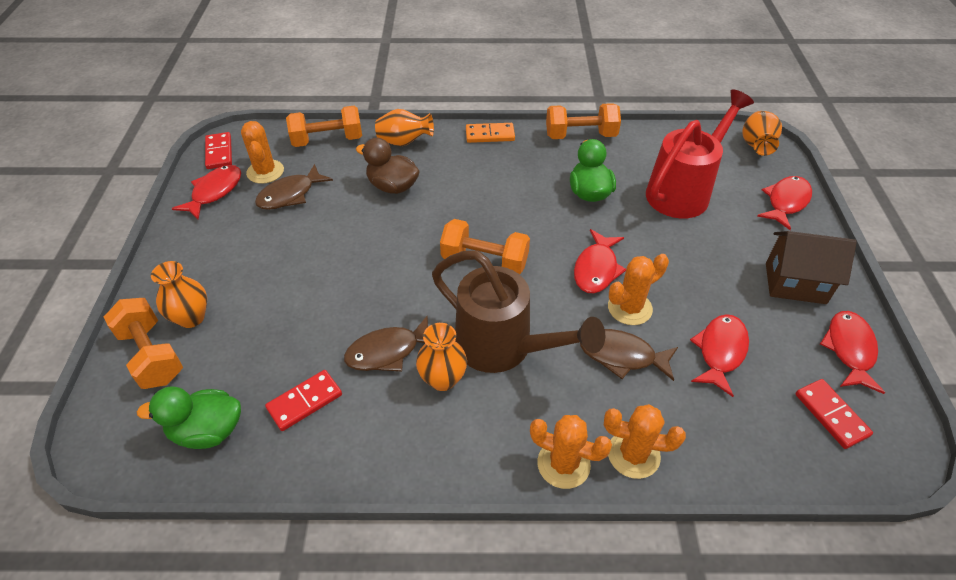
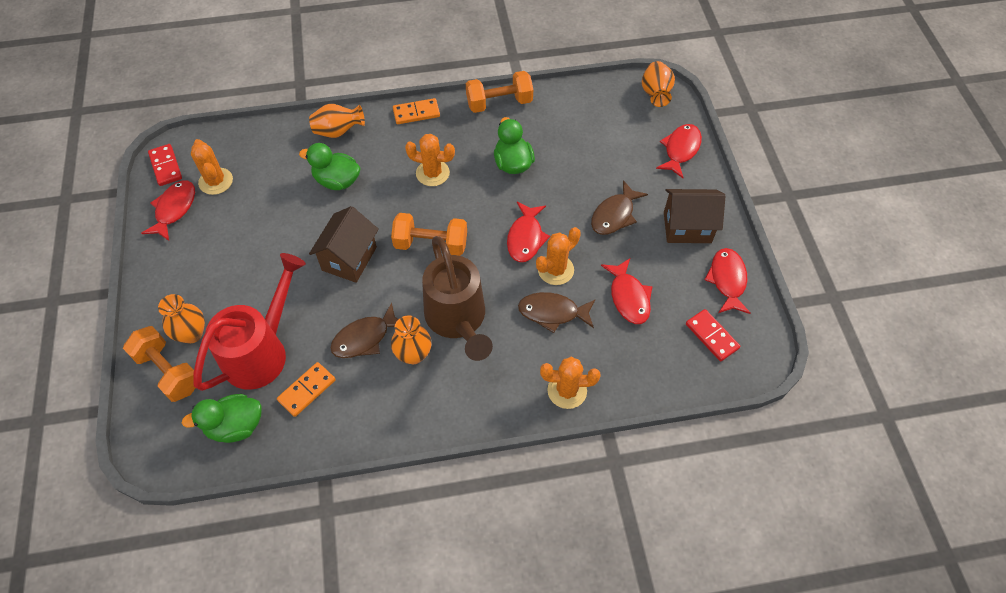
camera: 10 degrees left, 10 degrees up
(290, 195) = (245, 202): brown fish -> brown fish (614, 215)
(305, 402) = (307, 390): red domino -> orange domino
(328, 140) = (266, 139): orange dumbbell -> none
(388, 264) = (349, 259): none -> brown house
(392, 186) = (337, 181): brown duck -> green duck
(503, 347) = (457, 320): brown watering can -> brown watering can turned 45 degrees clockwise
(563, 464) = (516, 406): orange cactus -> orange cactus (432, 173)
(683, 191) = (593, 150): red watering can -> red watering can (261, 351)
(720, 351) = (628, 297): red fish -> red fish turned 150 degrees clockwise

